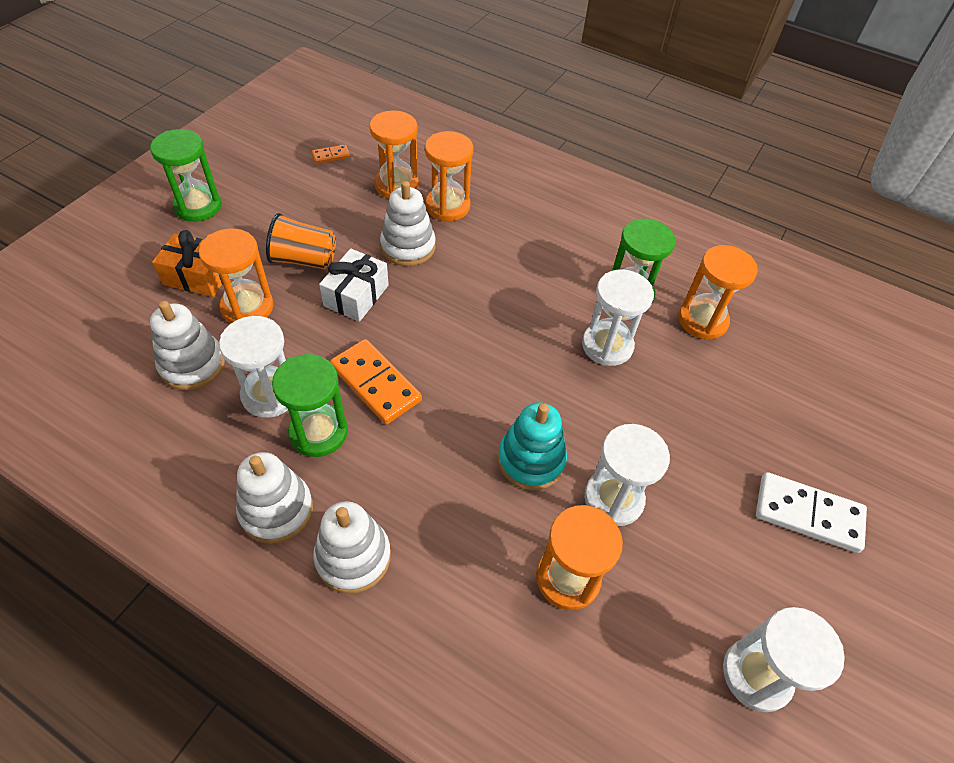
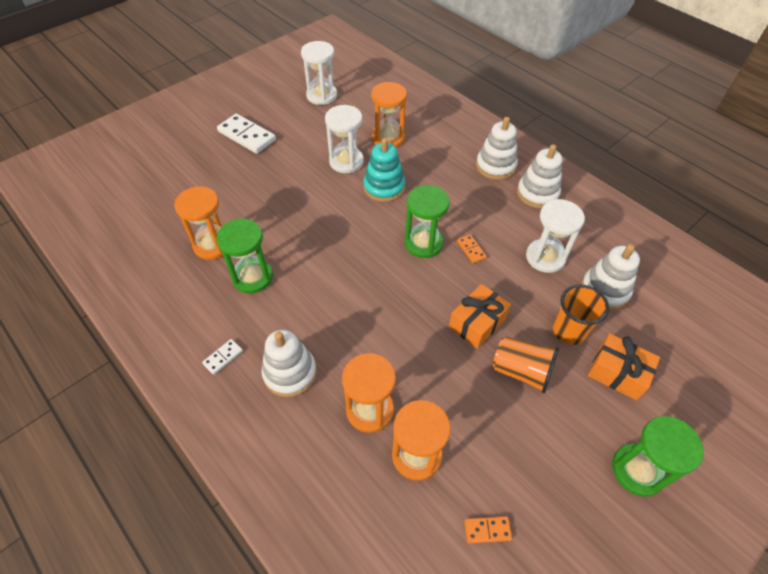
camera: 160 degrees left, 0 degrees up
(247, 307) = (569, 331): orange hourglass -> orange cup
(318, 432) = (512, 228): green hourglass -> green hourglass (423, 243)
(356, 295) = (477, 323): white gift -> orange gift
(376, 383) = (471, 250): orange domino -> orange domino, size x0.48
(408, 247) = (422, 365): white stacking toy -> white stacking toy (290, 373)
(603, 219) = (223, 357): none -> white domino
(607, 345) = (296, 242): white hourglass -> none

